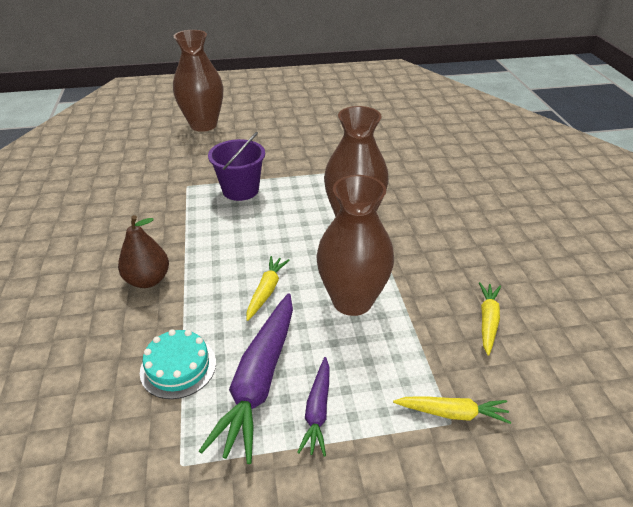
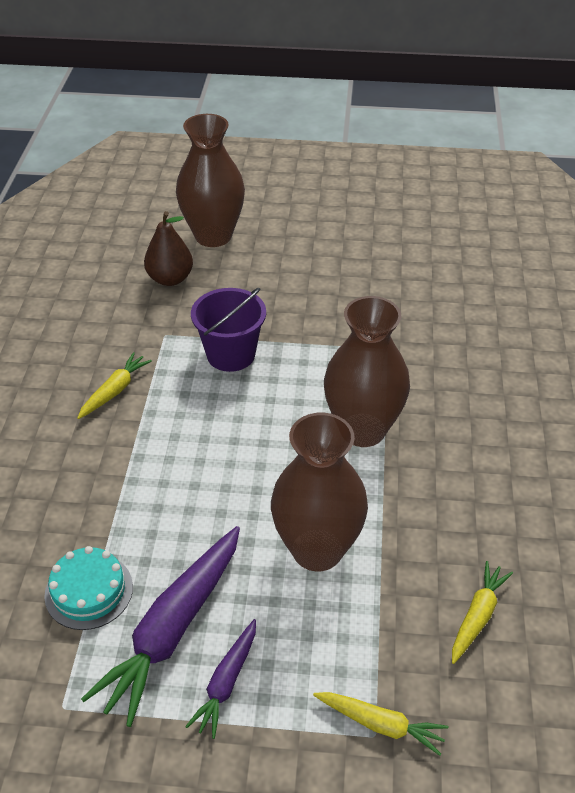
camera: 15 degrees right, 5 degrees up
(148, 280) = (83, 468): brown pear -> brown pear (170, 279)
(266, 291) = (217, 513): yellow carrot -> yellow carrot (115, 391)

